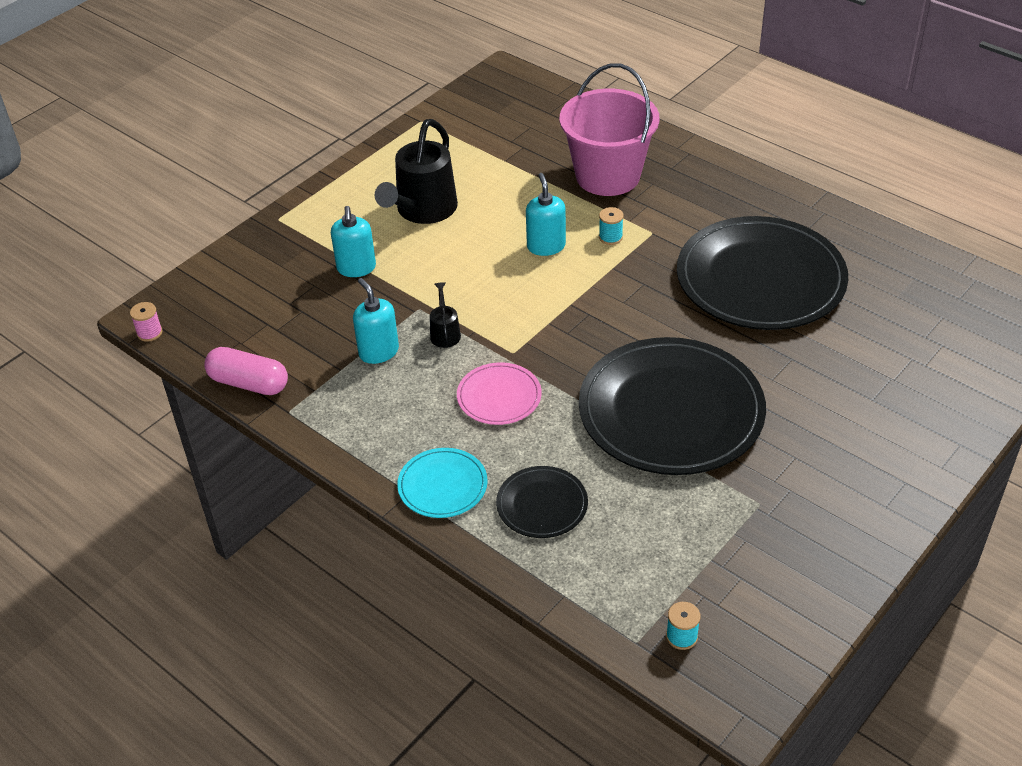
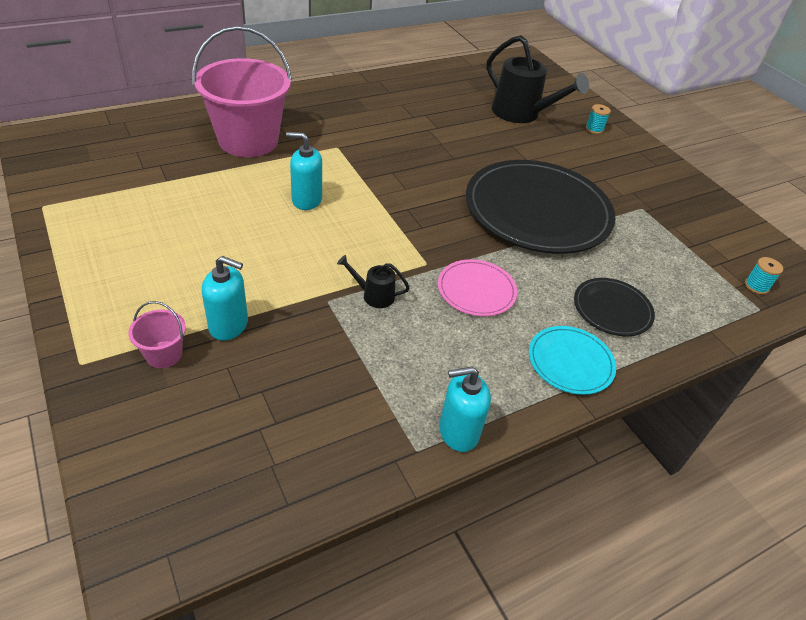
camera: 75 degrees left, 0 degrees up
(149, 333) = (180, 566): pink spool -> none
(249, 383) = (349, 476): pink capsule -> none
(308, 250) = (164, 354): none -> pink bucket
(378, 352) = (369, 349): turquoise soap dispenser -> turquoise soap dispenser (458, 432)
(422, 211) = (185, 251): black watering can -> black watering can (522, 114)
(610, 237) = (325, 166): turquoise spool -> turquoise spool (594, 129)
(760, 278) = (425, 126): black plate -> none

